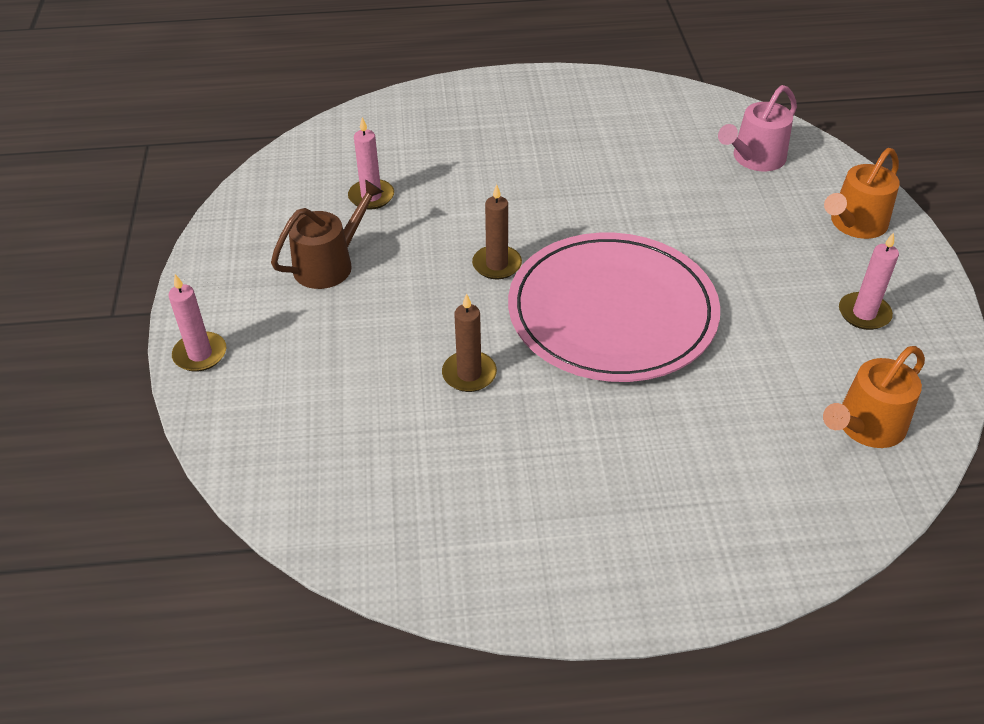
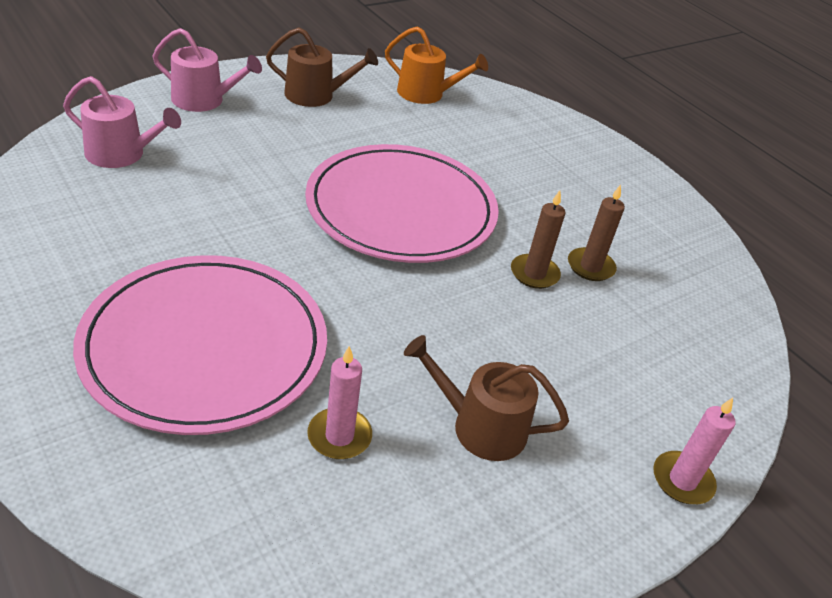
camera: 125 degrees left, 5 degrees down
(488, 159) = (205, 347): none -> pink plate
(497, 265) = (389, 291): brown candle -> brown candle (590, 267)
(855, 224) = (204, 100): orange watering can -> pink watering can
(864, 313) = (315, 95): pink candle -> brown watering can

